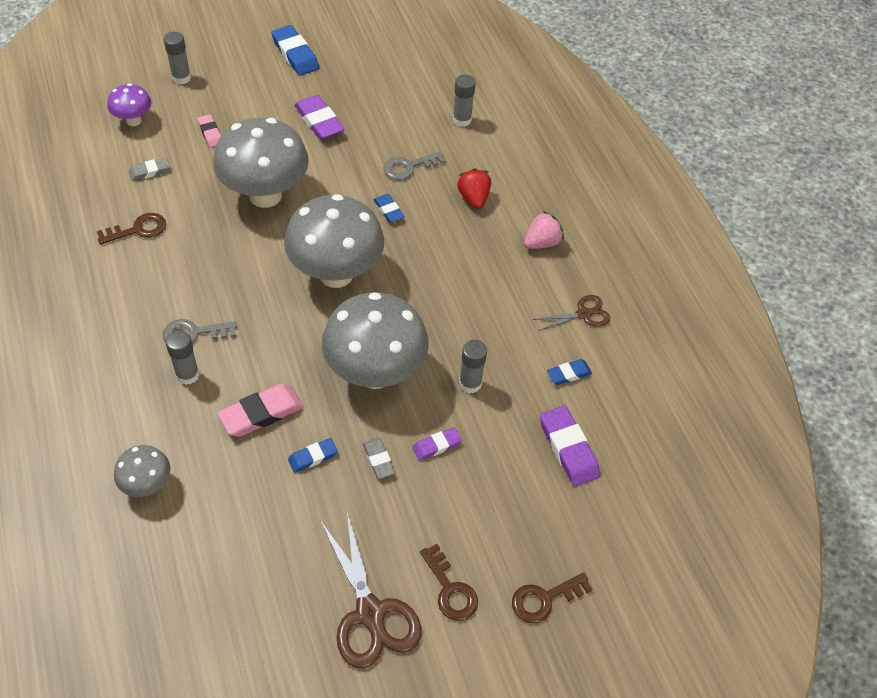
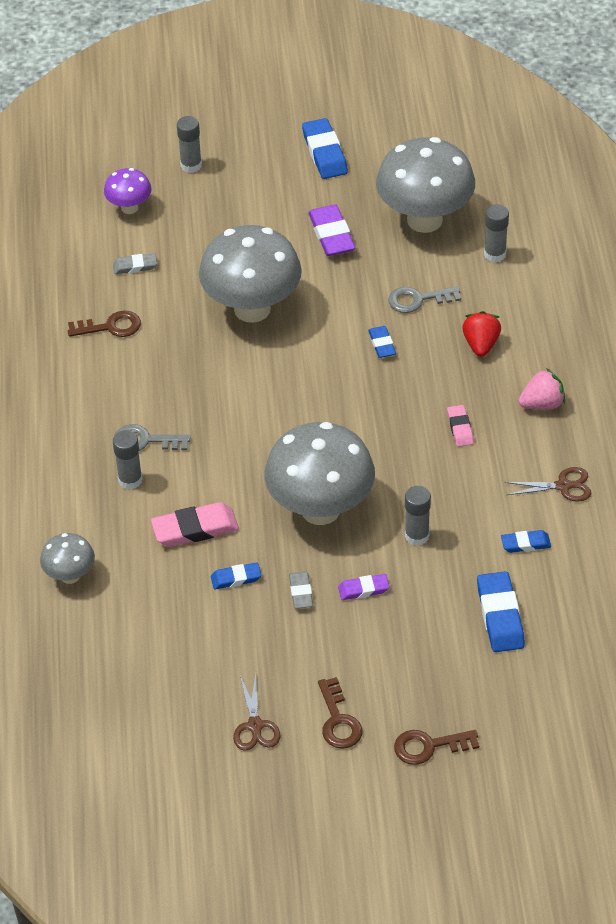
camera: 20 degrees right, 5 degrees down
(210, 133) = (209, 232): pink eraser -> pink eraser (460, 428)
(336, 274) = (306, 403): grey mushroom -> grey mushroom (424, 220)
(370, 613) = (255, 726): brown scissors -> brown scissors, size x0.56
(568, 448) = (500, 616): purple eraser -> blue eraser

